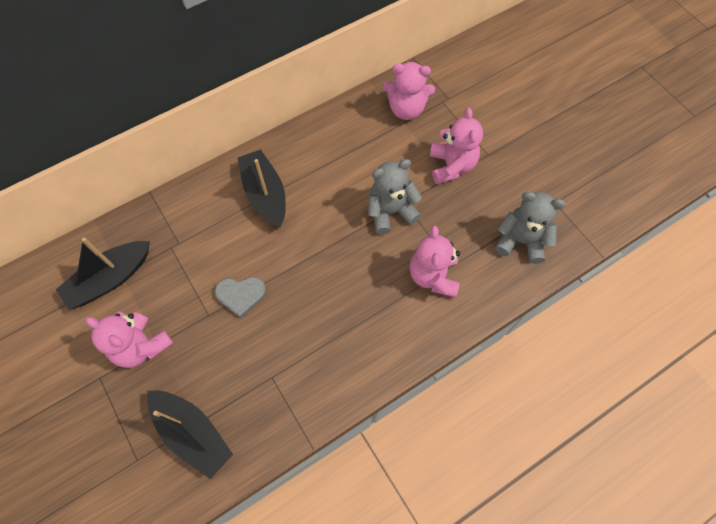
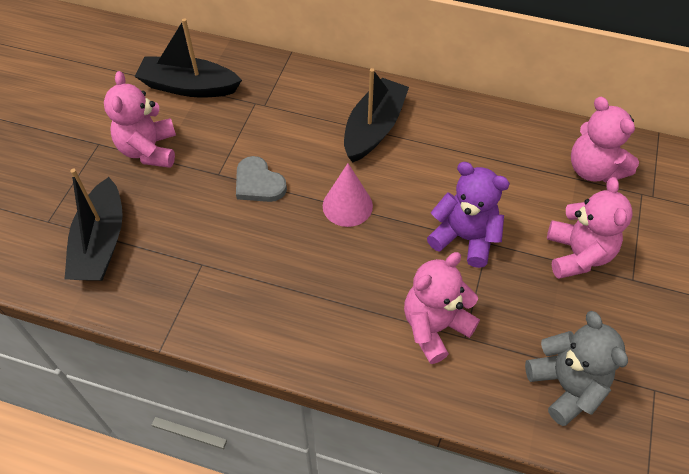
camera: 50 degrees right, 10 degrees down
(309, 256) = (347, 206): none -> pink cone
(390, 212) = (464, 238): grey teddy bear -> purple teddy bear
(451, 166) = (577, 254): pink teddy bear -> pink teddy bear turned 45 degrees counterclockwise

